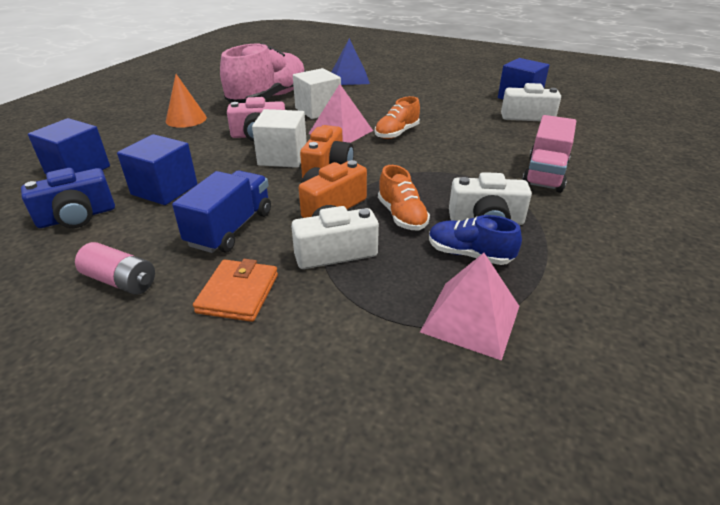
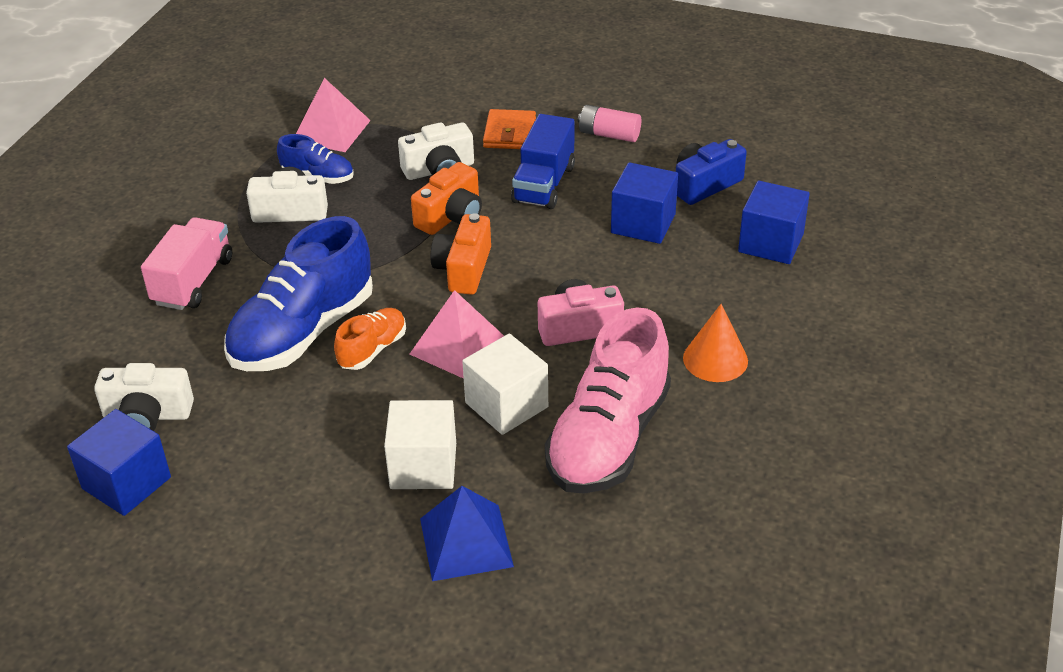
camera: 175 degrees right, 5 degrees up
(283, 157) = (527, 285): white cube -> white cube (423, 466)
(402, 216) = (375, 210): orange shoe -> none
(446, 143) = (303, 332): none -> blue shoe

